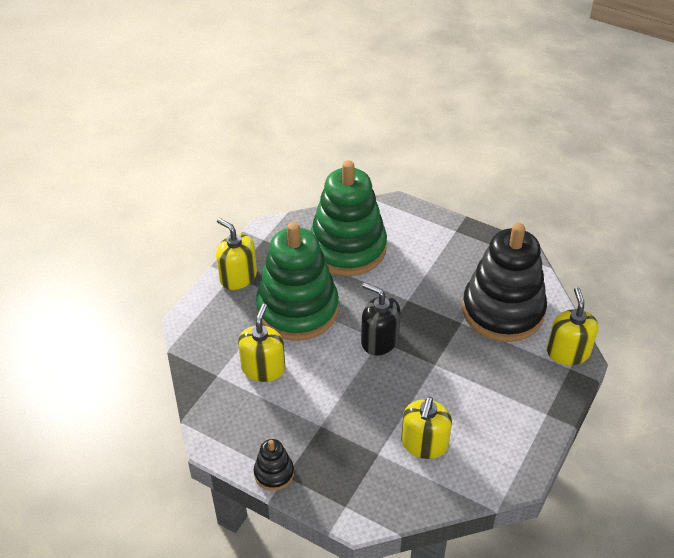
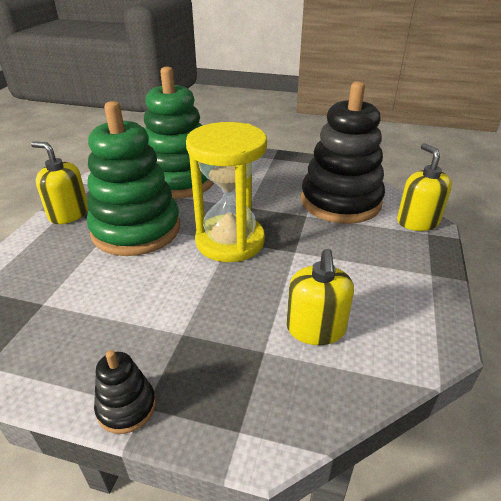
camera: 15 degrees left, 10 degrees down
(263, 368) = (102, 286): yellow soap dispenser -> none
(379, 340) = (230, 241): black soap dispenser -> yellow hourglass

